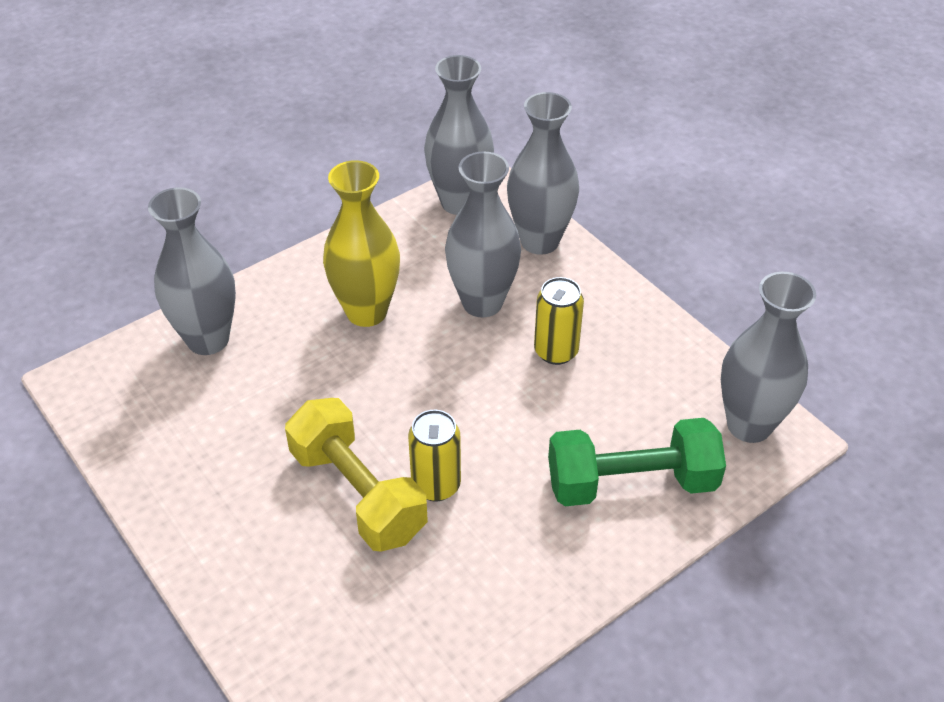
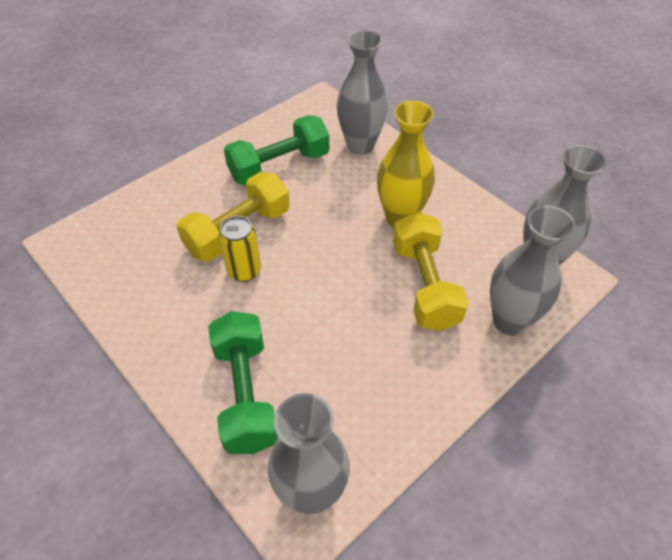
camera: 85 degrees right, 5 degrees up
(226, 440) = (279, 166): none -> green dumbbell
(482, 303) = (425, 285): grey vase -> yellow dumbbell
(556, 351) = (379, 337): yellow can -> none

